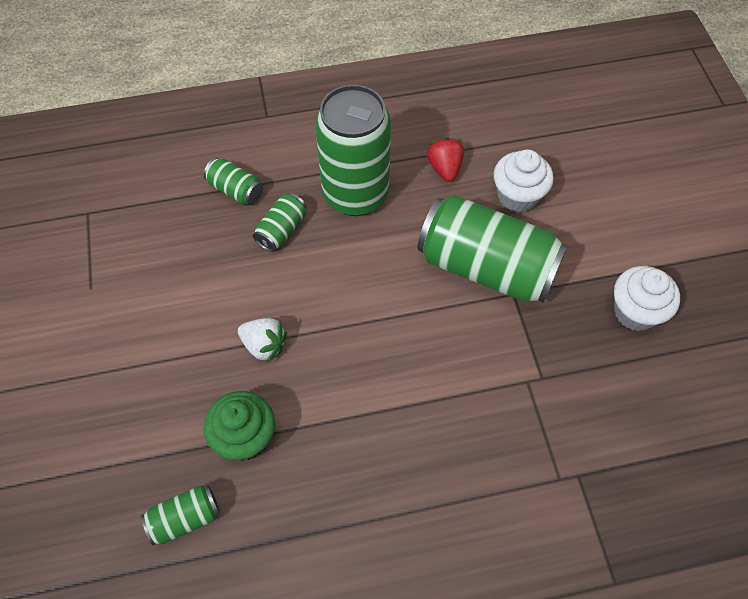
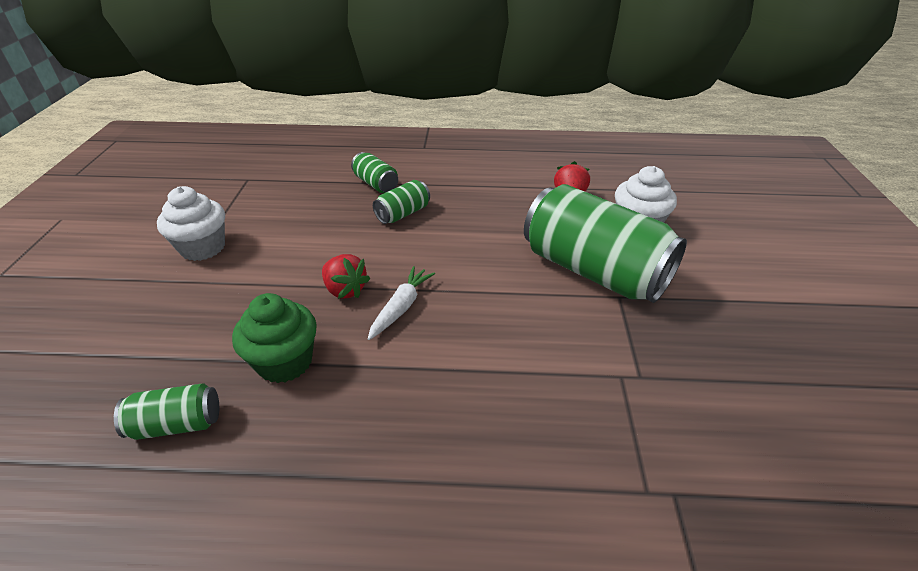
camera: 15 degrees right, 20 degrees down
(264, 345) = (345, 290): white strawberry -> red strawberry
(324, 353) = (401, 307): none -> white carrot
(355, 194) = (480, 201): green can -> none
(635, 312) = (763, 337): white cupcake -> white cupcake (203, 247)

